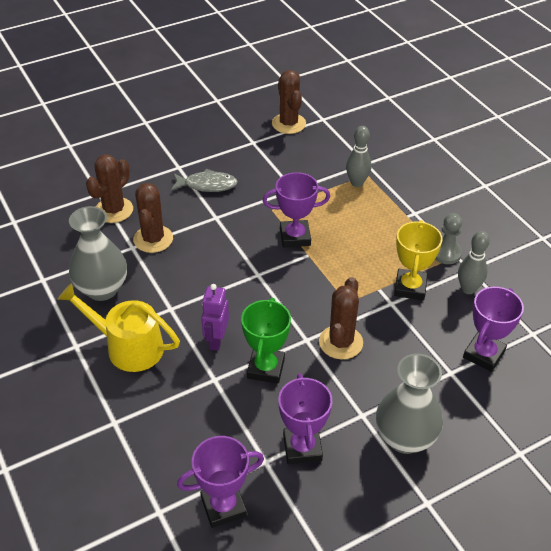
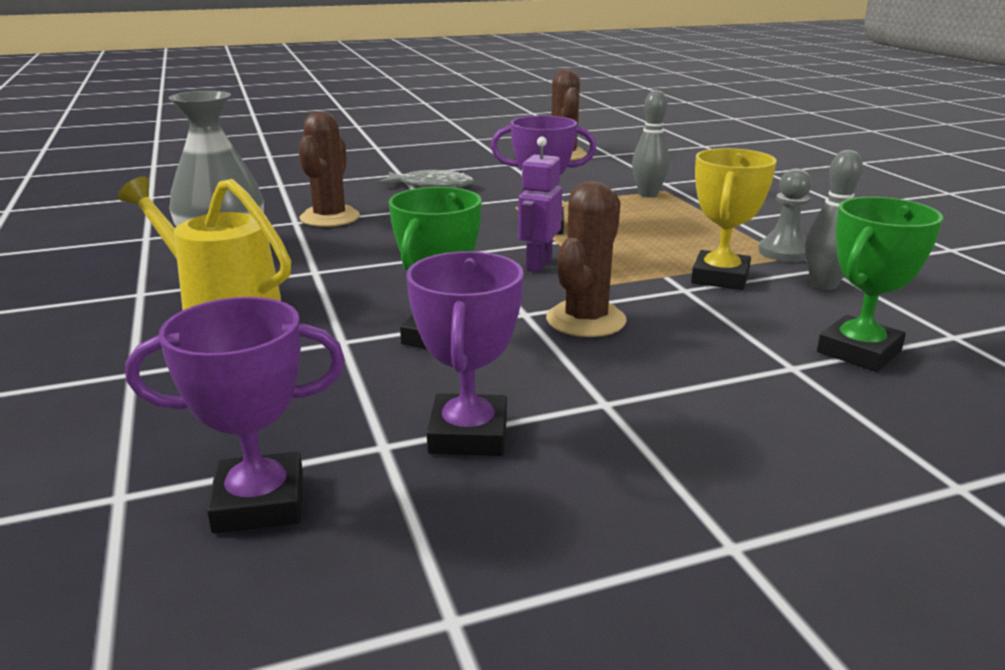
camera: 10 degrees right, 20 degrees down
(114, 210) = (291, 196): brown cactus -> none
(216, 340) = (370, 303): purple robot -> purple robot (538, 264)
(405, 438) = (690, 440): grey vase -> none
(483, 354) = (858, 351): purple trophy -> green trophy

